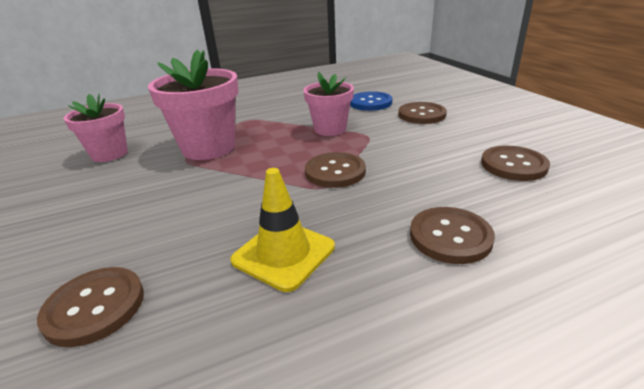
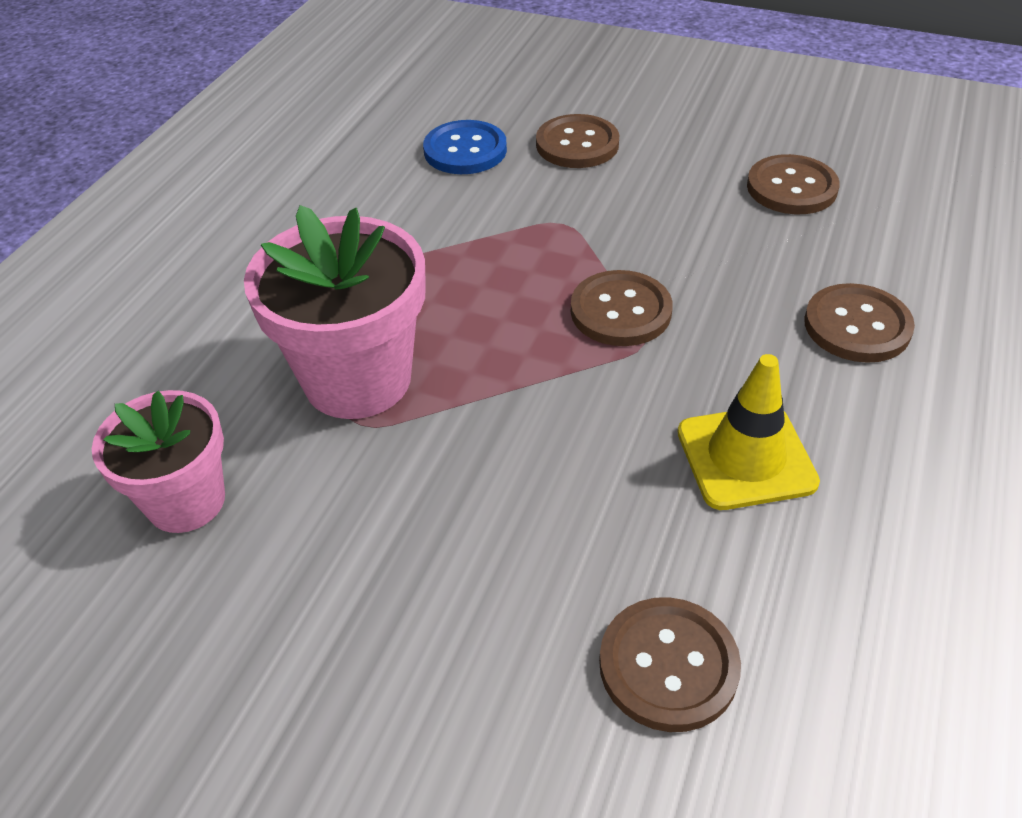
camera: 45 degrees left, 15 degrees up
(330, 129) = (491, 238): pink flower pot -> none

